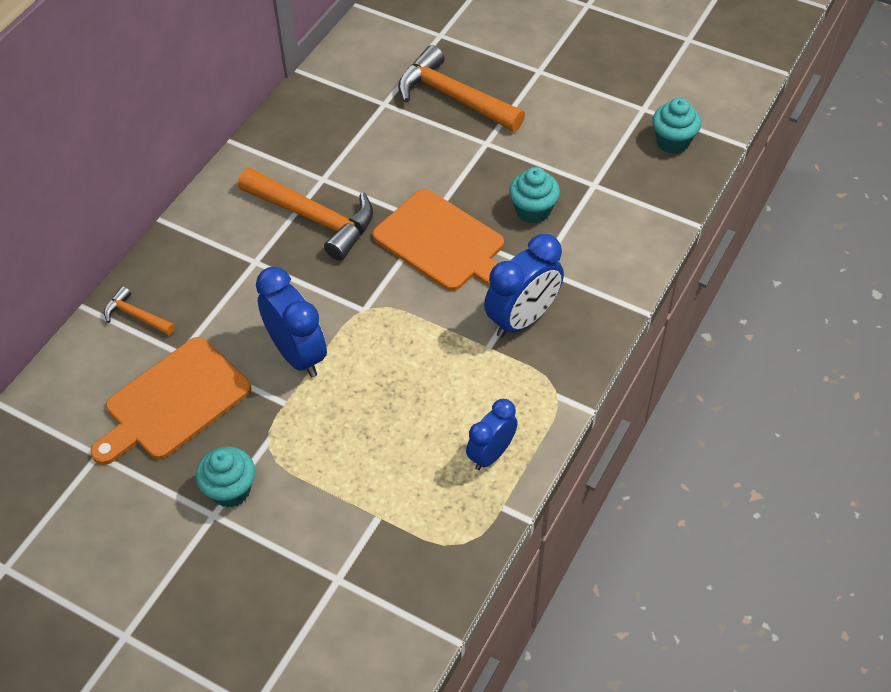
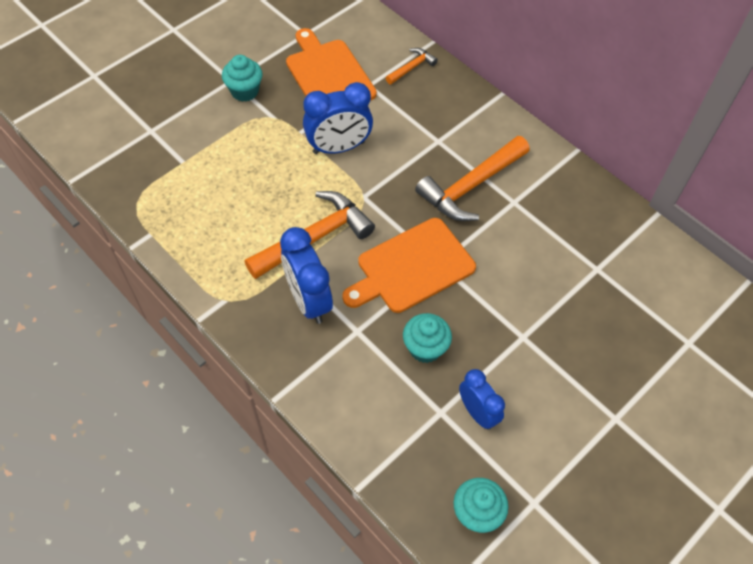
camera: 105 degrees right, 5 degrees up
(453, 97) = (592, 328): orange hammer -> orange hammer (314, 238)
(491, 454) = (195, 240): blue clock -> blue clock (477, 412)

